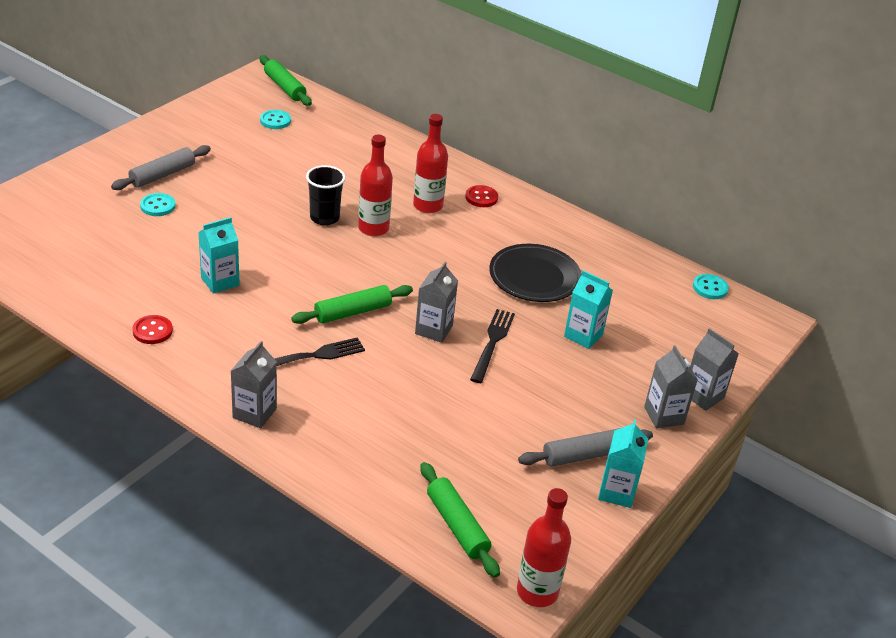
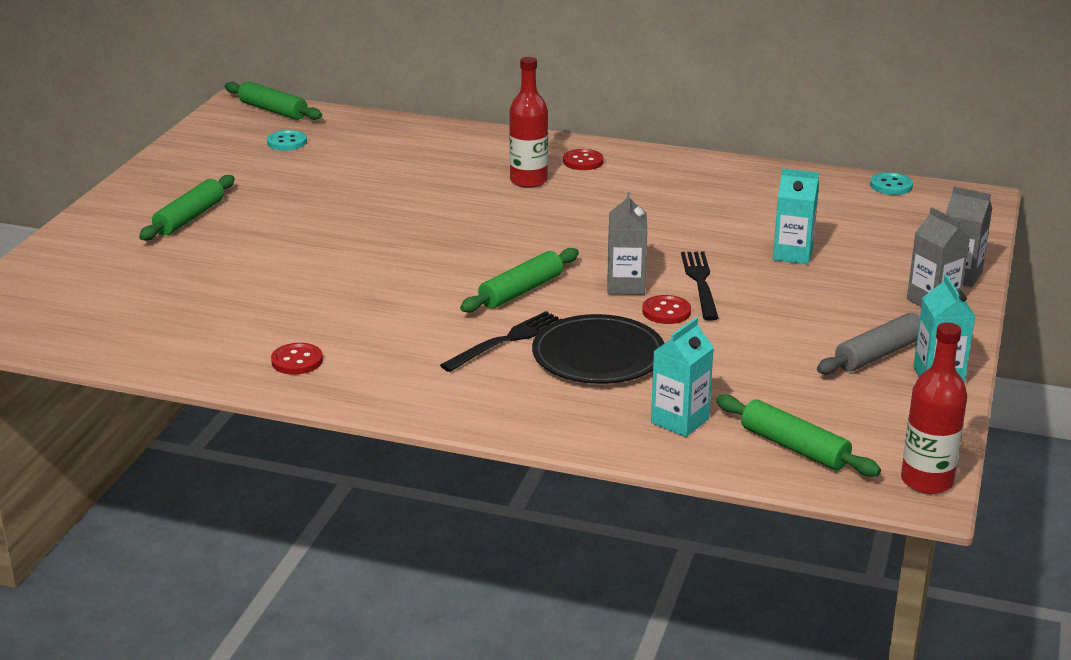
camera: 15 degrees left, 10 degrees down
(158, 206) = (207, 247): turquoise button -> none
(163, 175) = (190, 218): grey rolling pin -> green rolling pin
(220, 281) = (341, 298): turquoise carton -> turquoise carton (680, 421)
(254, 413) = (482, 406): grey carton -> none
(324, 218) = (418, 216): black cup -> none
(373, 228) = (483, 213): red bottle -> none
(447, 364) = (666, 312): none -> red button
(534, 277) = (698, 217): black plate -> black plate (598, 356)

